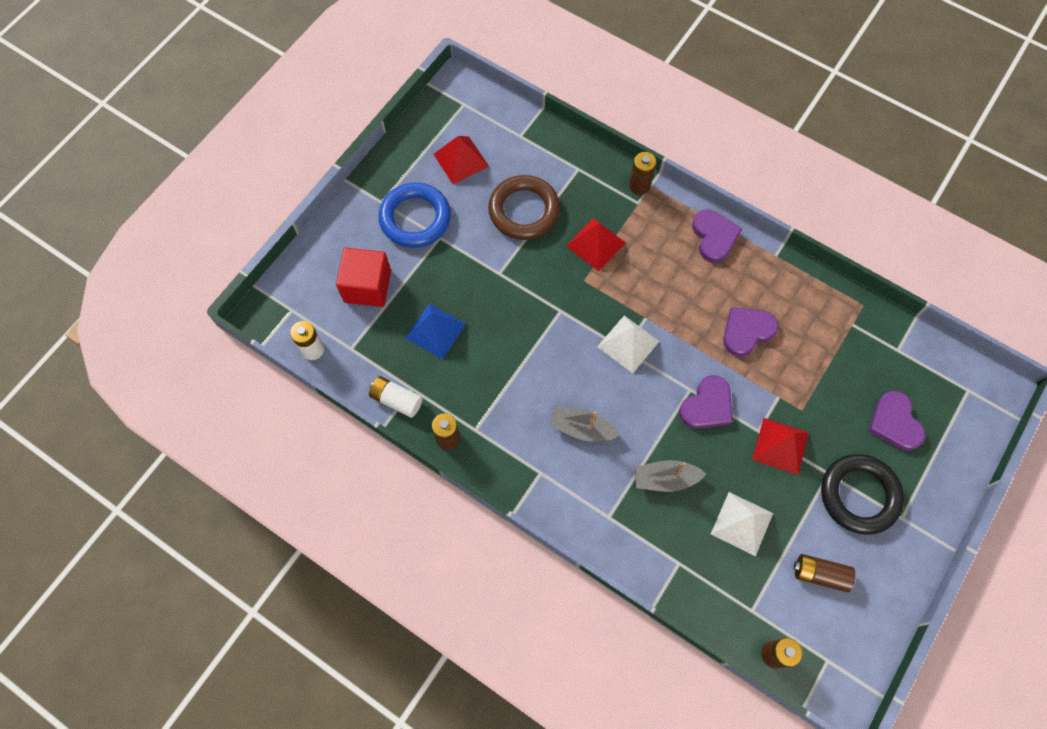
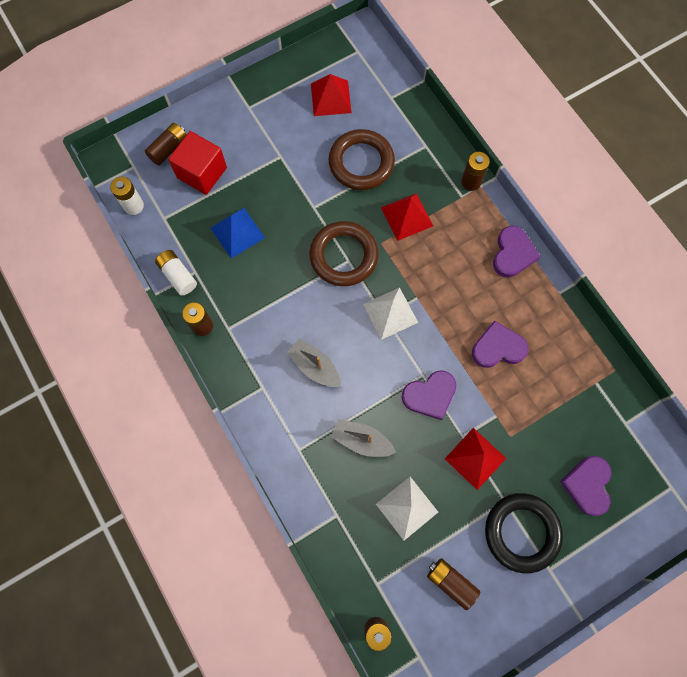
camera: 25 degrees right, 5 degrees up
(320, 277) = (169, 149): none -> brown battery
(415, 218) = (268, 132): blue ring -> none
(554, 308) = (343, 256): none -> brown ring

